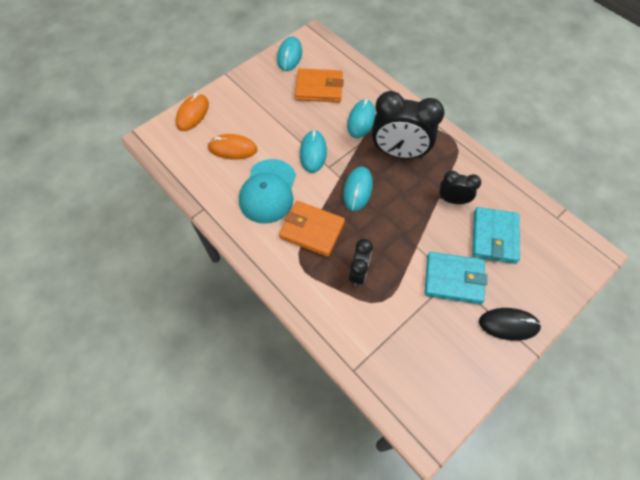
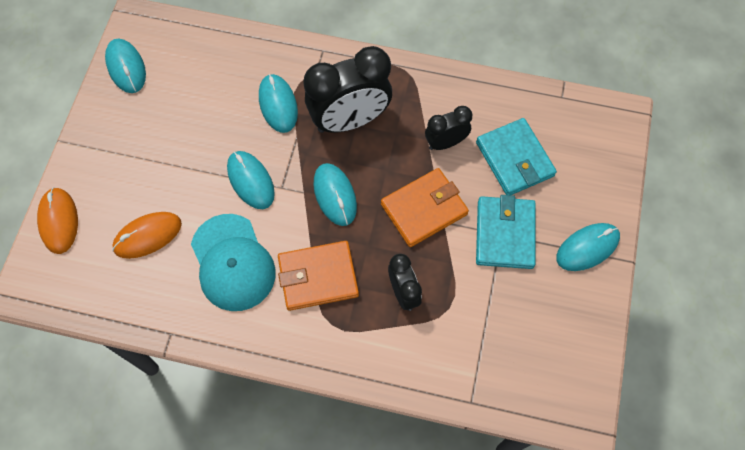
camera: 35 degrees left, 5 degrees up
(319, 88) = (196, 91): orange wallet -> orange wallet (424, 209)
(453, 279) = (504, 234): turquoise wallet -> turquoise wallet turned 60 degrees counterclockwise
(508, 324) = (587, 248): black mouse -> turquoise mouse

